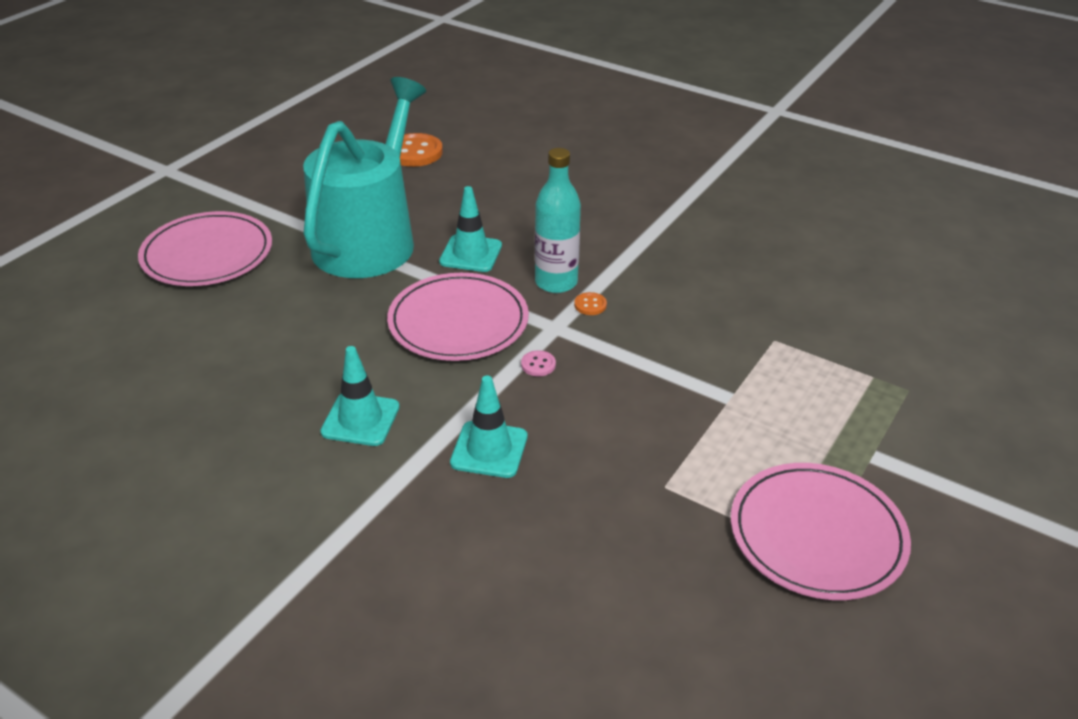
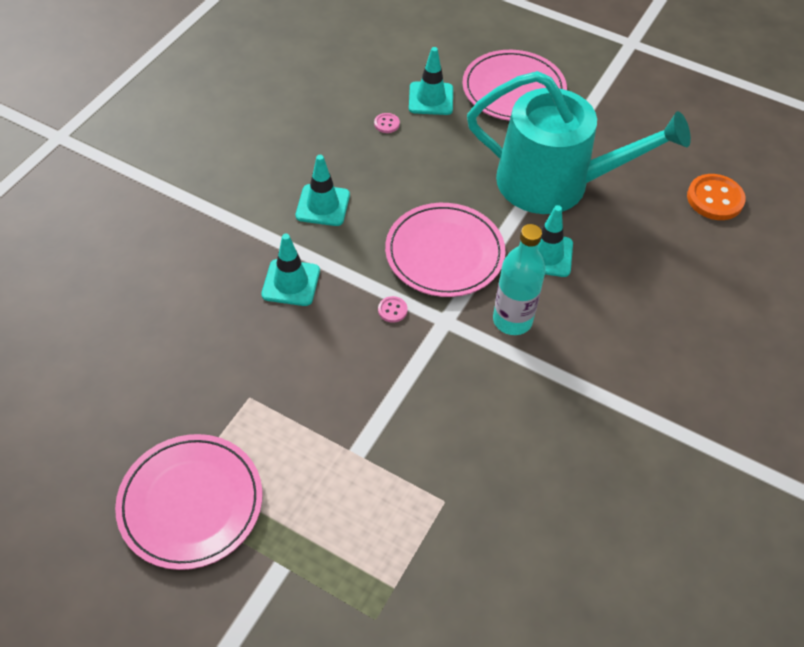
camera: 85 degrees right, 15 degrees up
(194, 318) = (431, 99): none -> turquoise traffic cone
(227, 358) = (386, 124): none -> pink button
(590, 305) = (481, 347): orange button -> none

